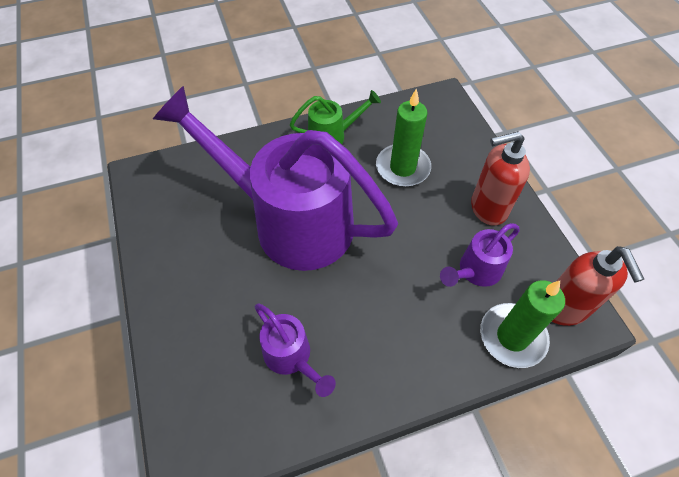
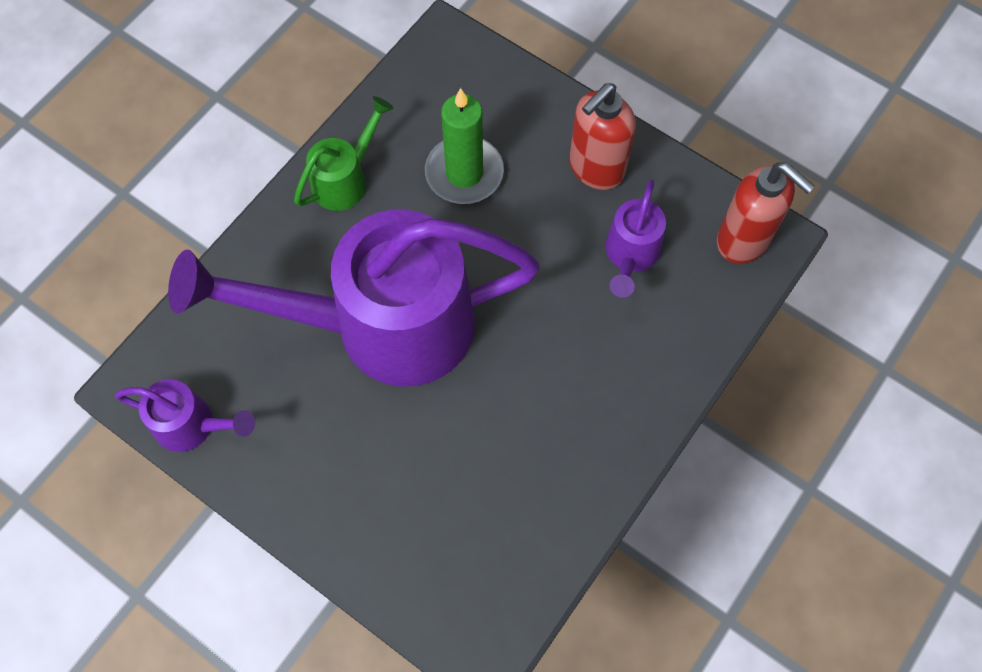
camera: 35 degrees left, 10 degrees up
(291, 357) = (506, 477): purple watering can -> purple watering can (192, 425)
(512, 337) = (711, 305): green candle -> none

